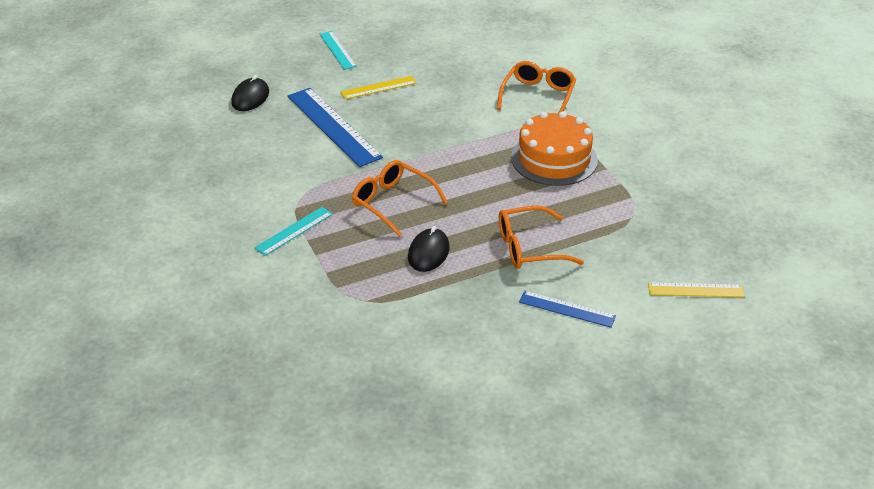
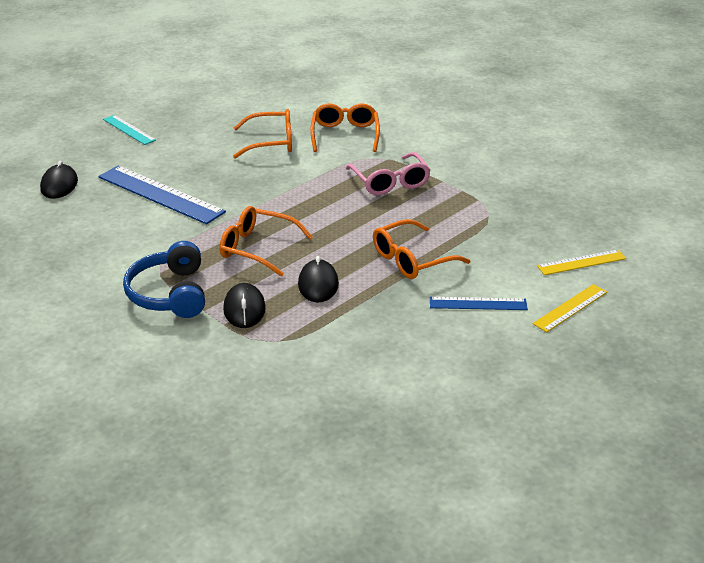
camera: 20 degrees left, 5 degrees down
(294, 231) = (170, 294): turquoise ruler -> blue headphones
(350, 262) = (244, 309): none -> black mouse
(378, 88) = (188, 154): yellow ruler -> yellow ruler (570, 308)
(462, 90) = (271, 142): none -> orange glasses
(554, 159) = (390, 182): orange cake -> pink glasses

